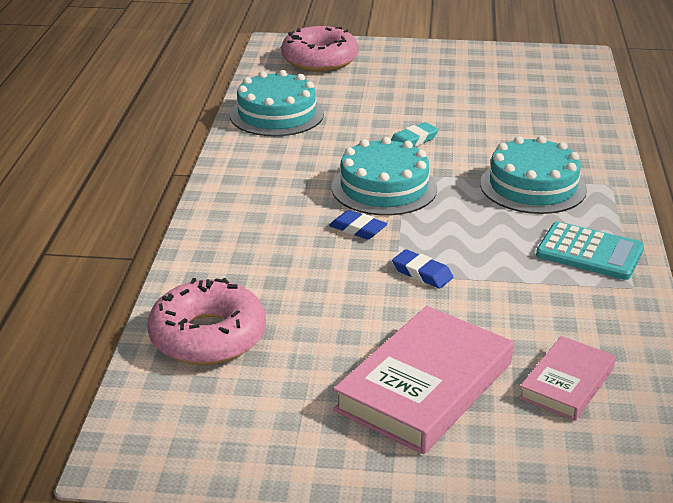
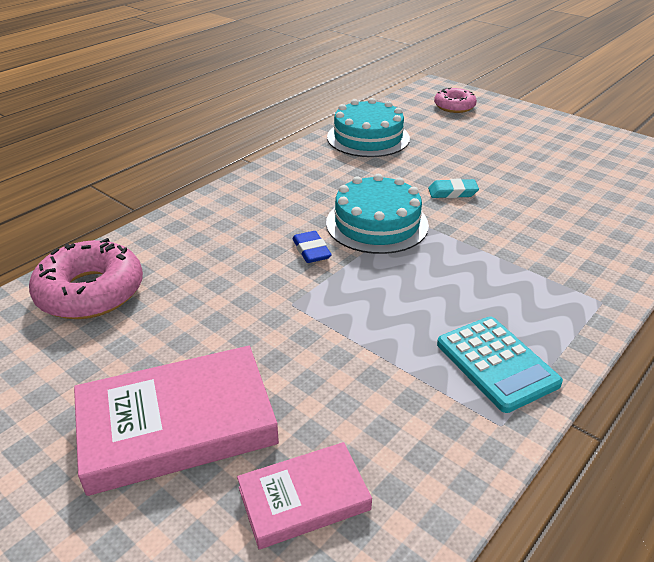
camera: 35 degrees right, 5 degrees up
(319, 60) = (454, 106): pink donut -> pink donut, size x0.61
(422, 273) = (313, 313): blue eraser -> none
(533, 186) = (515, 272): turquoise cake -> none

